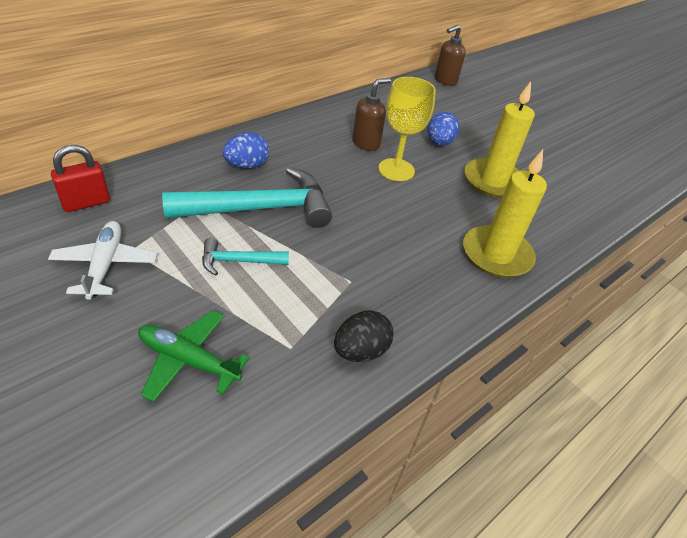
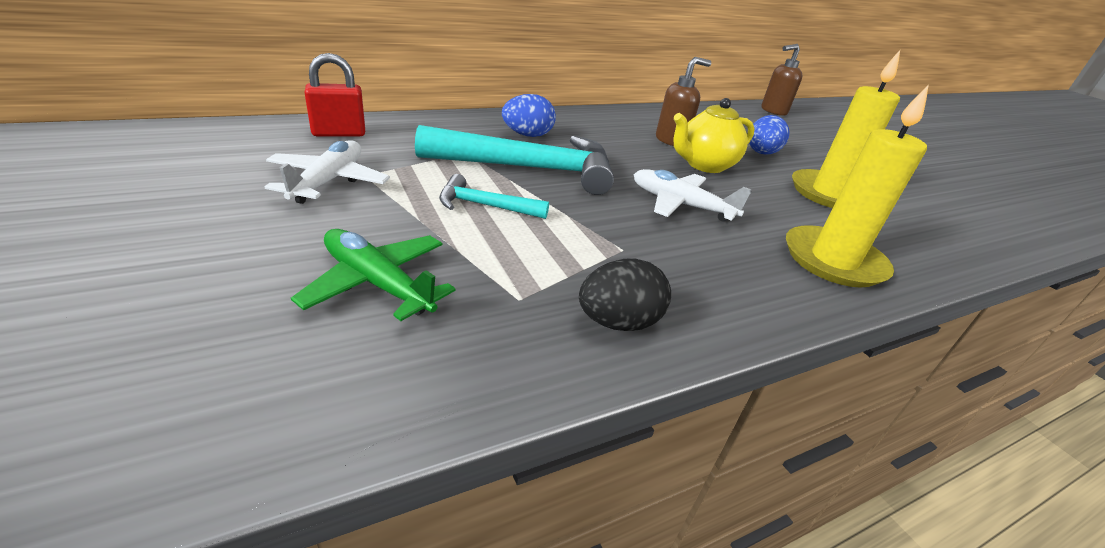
camera: 15 degrees right, 10 degrees down
(384, 222) = (680, 205): none -> white plane
(396, 170) = (704, 165): yellow goblet -> yellow teapot

